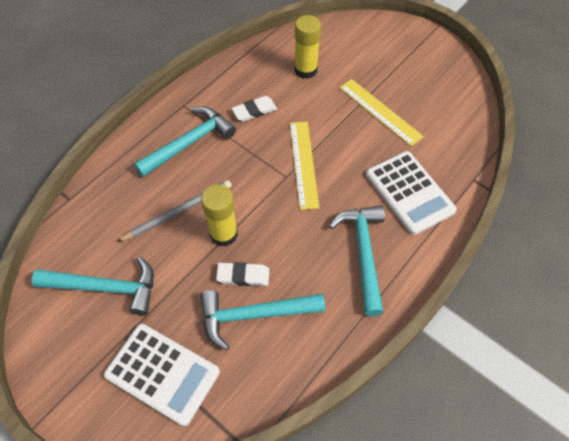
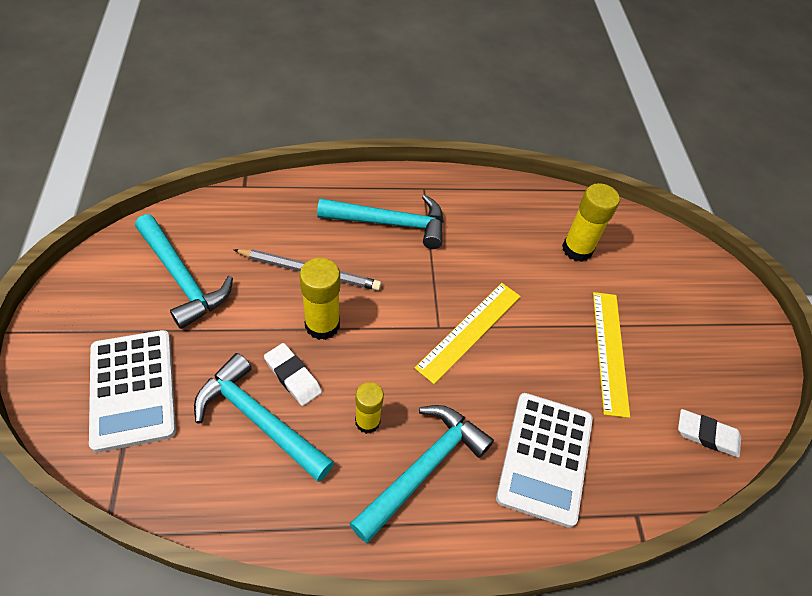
camera: 40 degrees right, 5 degrees down
(254, 111) = (481, 245): white eraser -> white eraser (707, 435)
(310, 259) = (367, 421): none -> yellow glue stick

